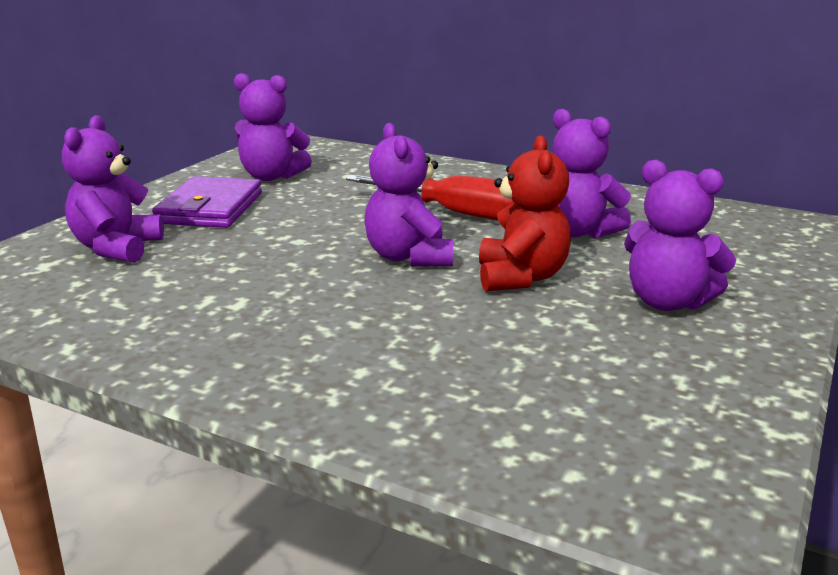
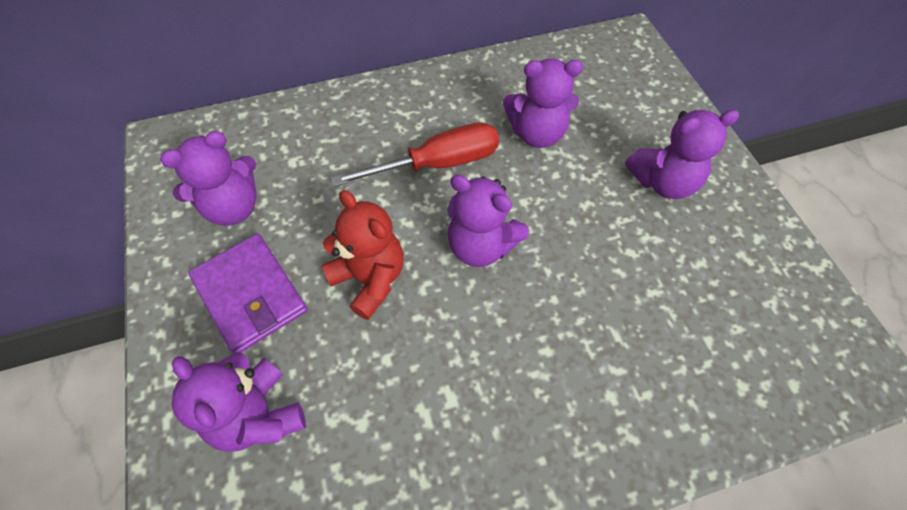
camera: 45 degrees left, 35 degrees up
(521, 277) = (569, 216): red teddy bear -> red teddy bear (370, 279)

